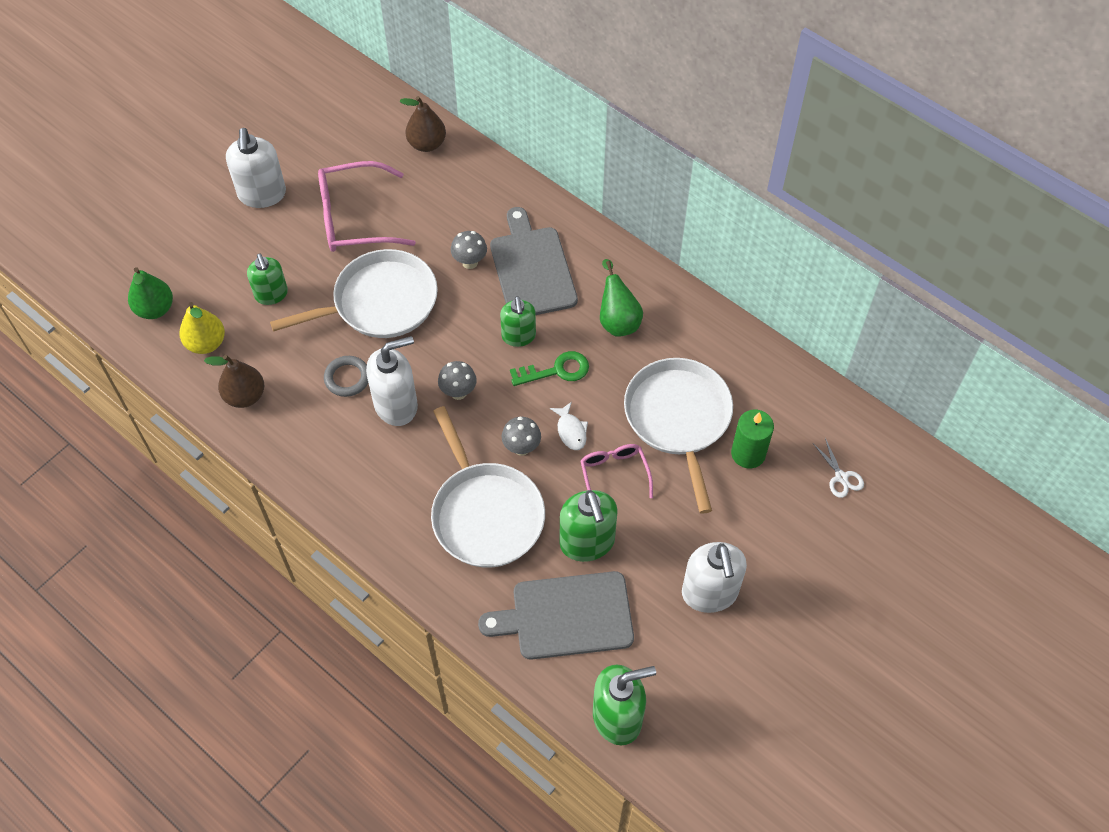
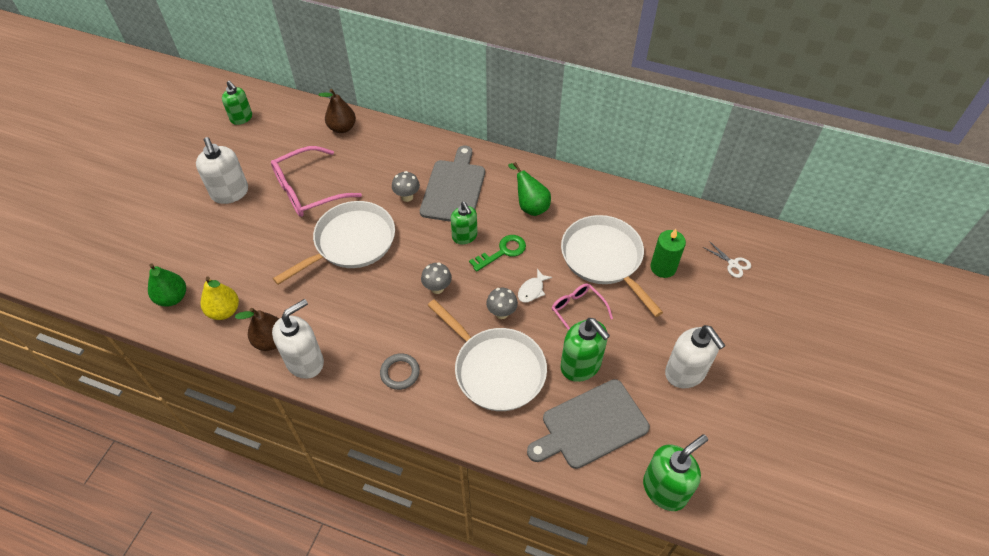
camera: 20 degrees left, 5 degrees down
(271, 294) = (264, 260): green soap dispenser -> green soap dispenser (241, 118)
(347, 378) = (348, 303): grey ring -> grey ring (400, 373)
(396, 405) = (394, 311): white soap dispenser -> white soap dispenser (305, 361)
(532, 268) = (454, 189): grey cutting board -> grey cutting board turned 45 degrees clockwise
(571, 431) = (532, 290): white fish -> white fish turned 75 degrees clockwise

